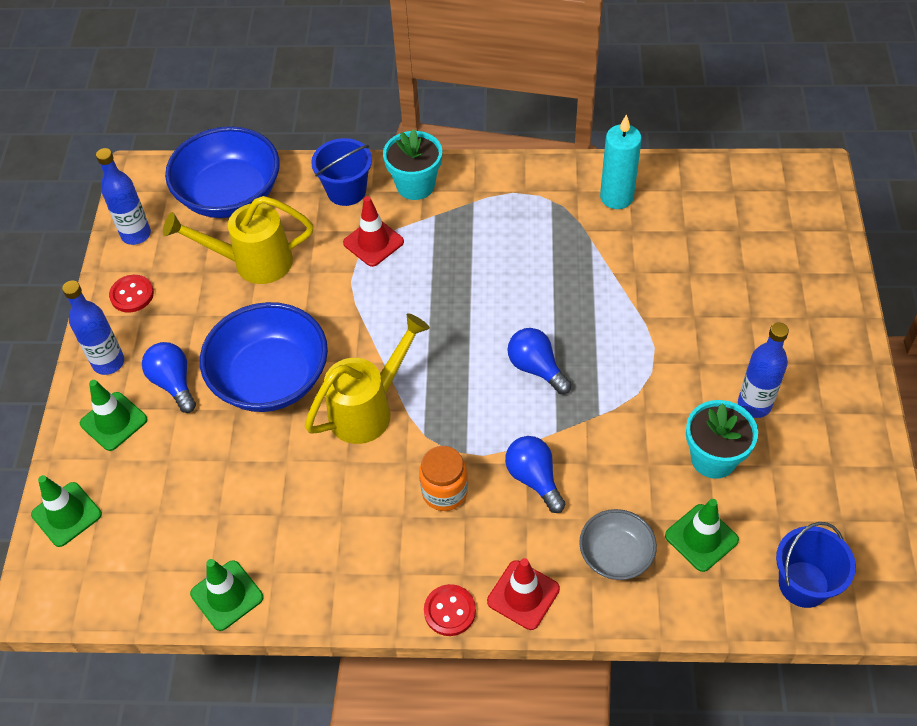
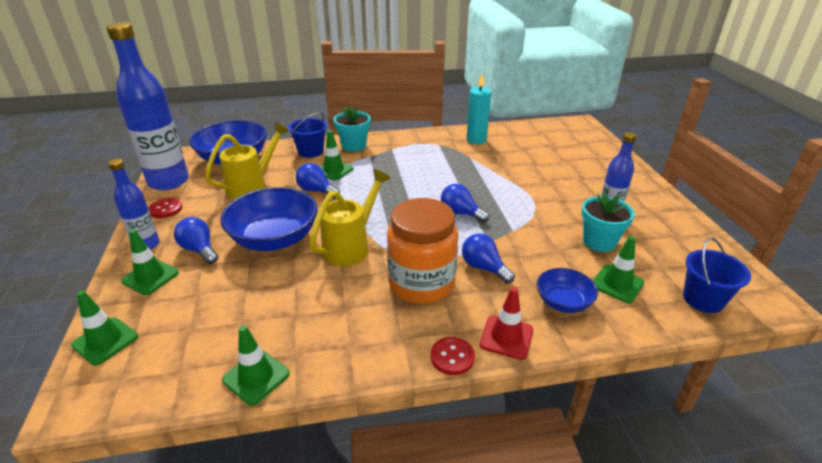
camera: 15 degrees left, 20 degrees down
(136, 234) = (168, 182): blue bottle -> blue bottle, size x1.91
(252, 262) = (253, 186): yellow watering can -> yellow watering can turned 150 degrees clockwise
(341, 287) = (316, 191): none -> blue light bulb
(373, 242) = (333, 170): red traffic cone -> green traffic cone
(444, 492) = (421, 284): orange jar -> orange jar, size x1.87
(615, 555) = (563, 302): grey bowl -> blue bowl

